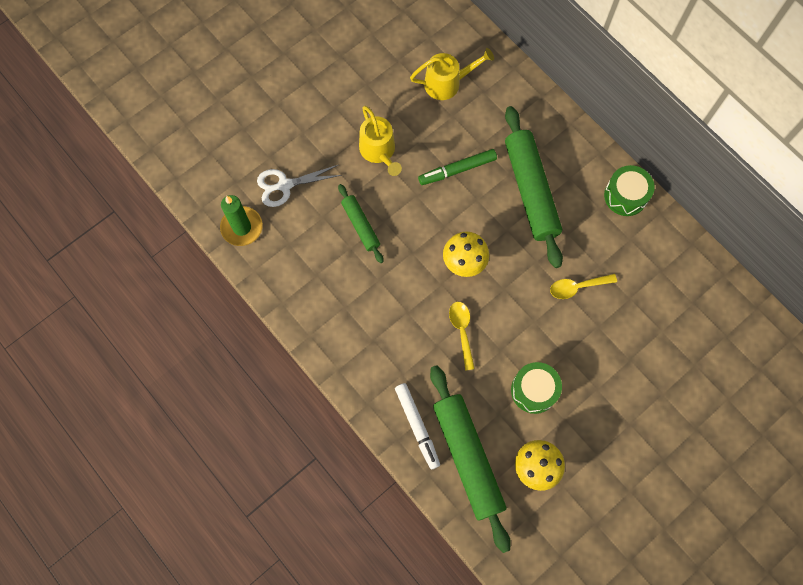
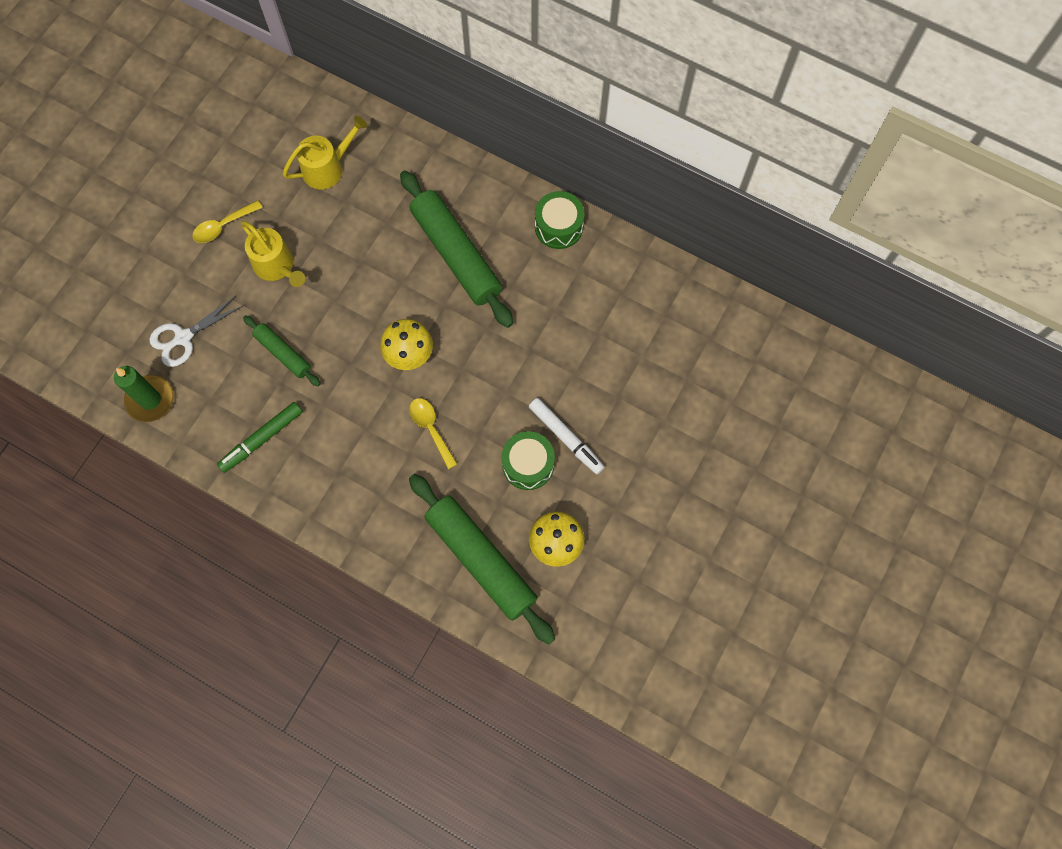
camera: 20 degrees left, 0 degrees up
(417, 426) = (415, 546): white marker -> white marker (565, 437)
(458, 170) = (370, 258): green marker -> green marker (262, 439)
(577, 287) = (538, 340): yellow spoon -> yellow spoon (223, 226)

